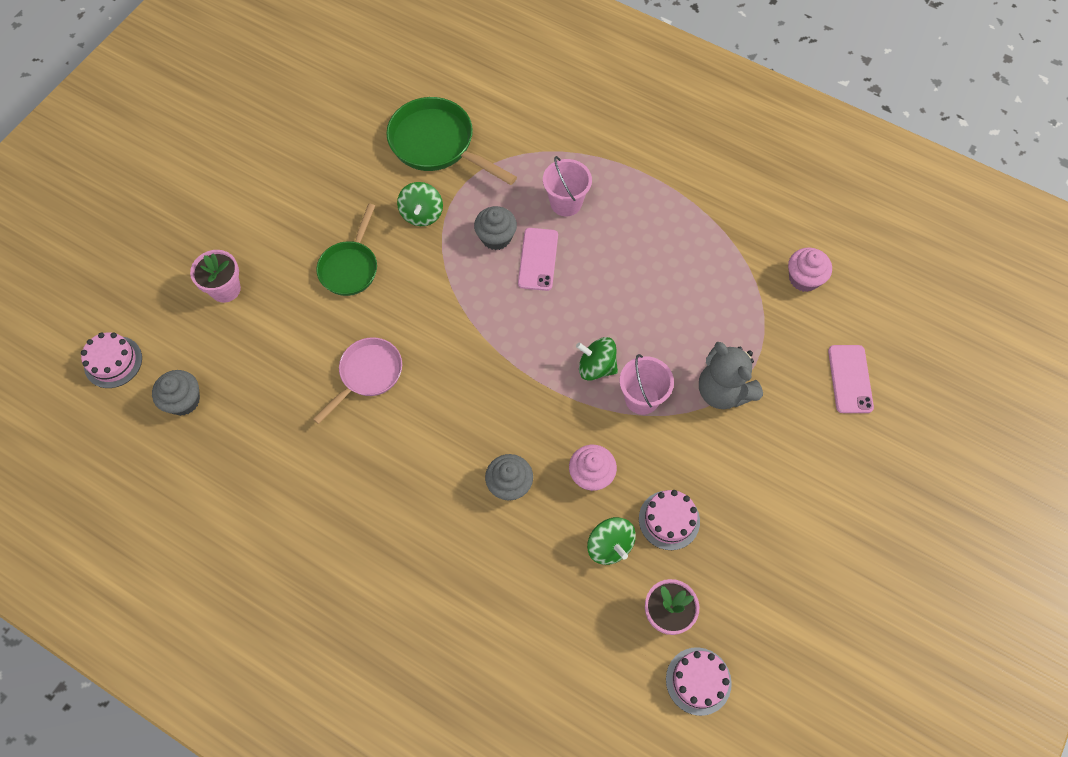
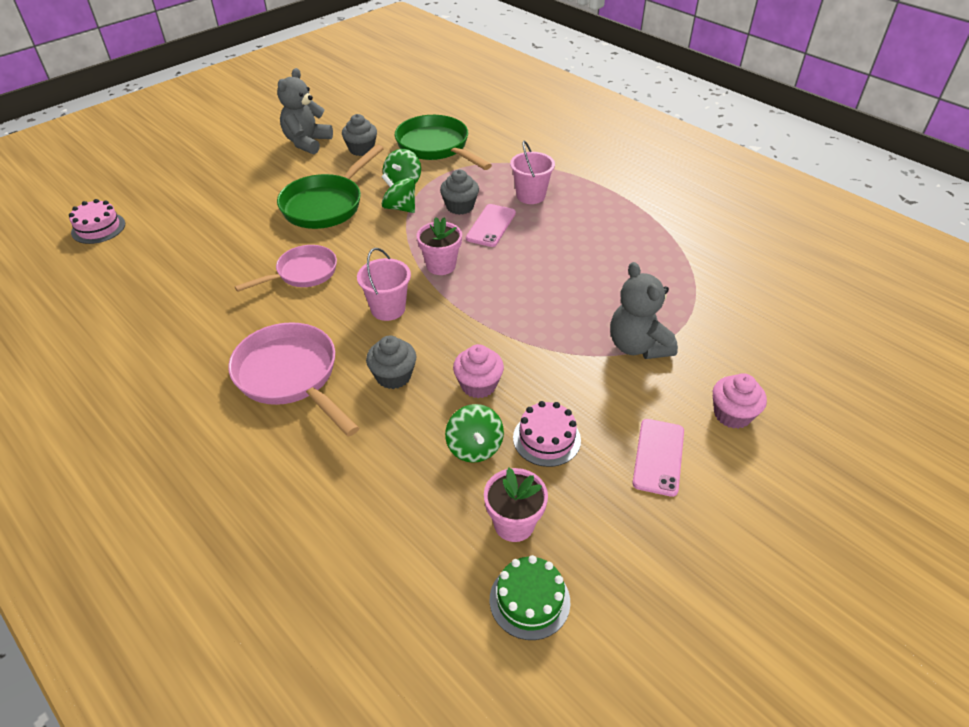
camera: 15 degrees right, 20 degrees down
(183, 400) = (137, 262): grey cupcake -> grey cupcake (361, 149)
(225, 289) = (217, 201): pink flower pot -> pink flower pot (441, 265)
(285, 168) = (307, 142): none -> grey teddy bear
(350, 267) = (326, 205): green pan -> green pan, size x1.51
(413, 510) = (290, 376): none -> pink pan
(596, 367) = (515, 305): green spinning top -> green spinning top (400, 208)
(642, 398) = (552, 336): pink bucket -> pink bucket (388, 309)
(698, 681) = (529, 600): pink cake -> green cake
(804, 278) = (743, 279): pink cupcake -> pink cupcake (732, 414)
(850, 379) = (776, 361): pink phone -> pink phone (658, 457)

